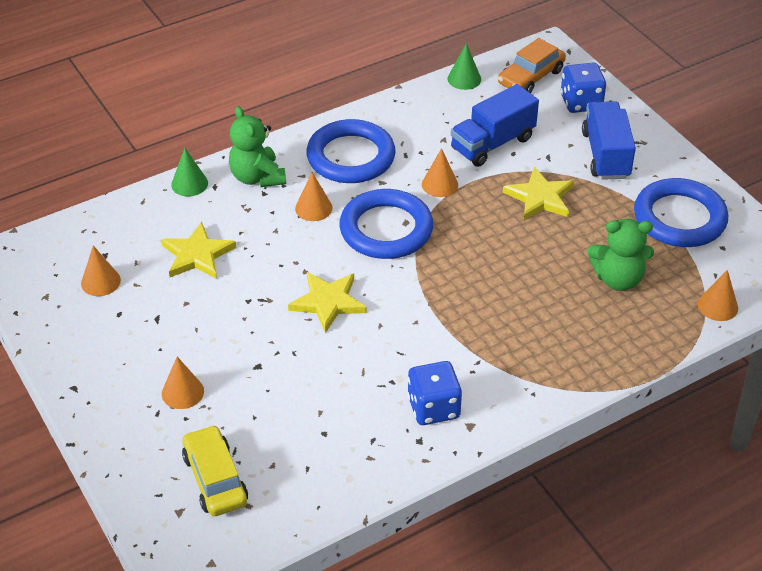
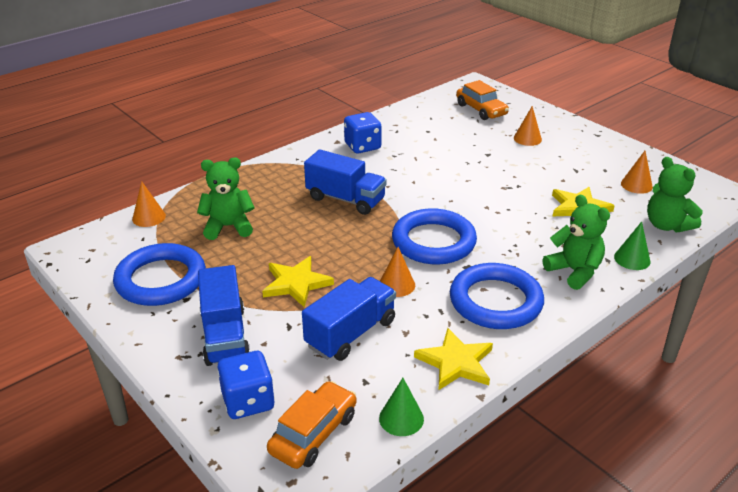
camera: 170 degrees right, 10 degrees down
(117, 219) = (667, 225): none -> green teddy bear
(215, 479) = (481, 110): yellow car -> orange car
(313, 208) = (506, 251): orange cone -> none
(328, 302) = (458, 190): yellow star -> yellow star (456, 362)
(474, 305) = (345, 199): none -> blue truck

